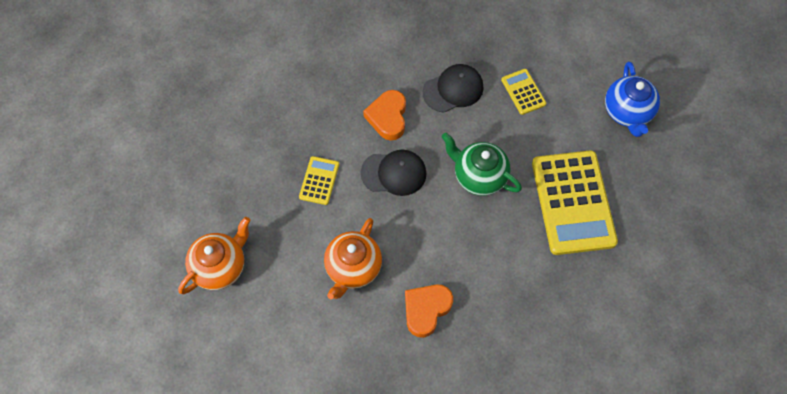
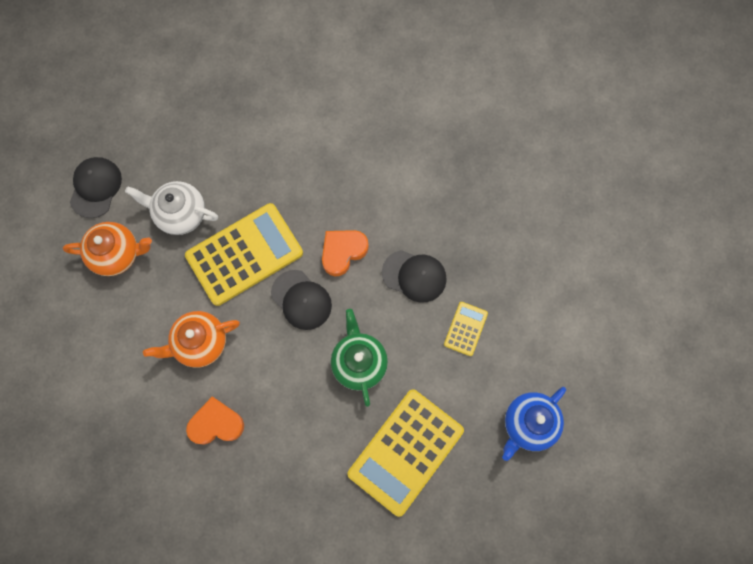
camera: 45 degrees right, 10 degrees up
(150, 237) = (95, 187): none -> black cap
(239, 196) = (180, 214): none -> white teapot
(319, 180) = (244, 254): yellow calculator -> yellow calculator, size x2.16

